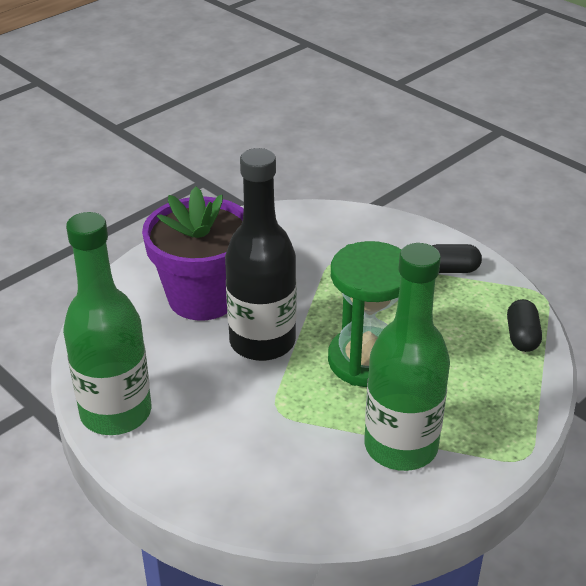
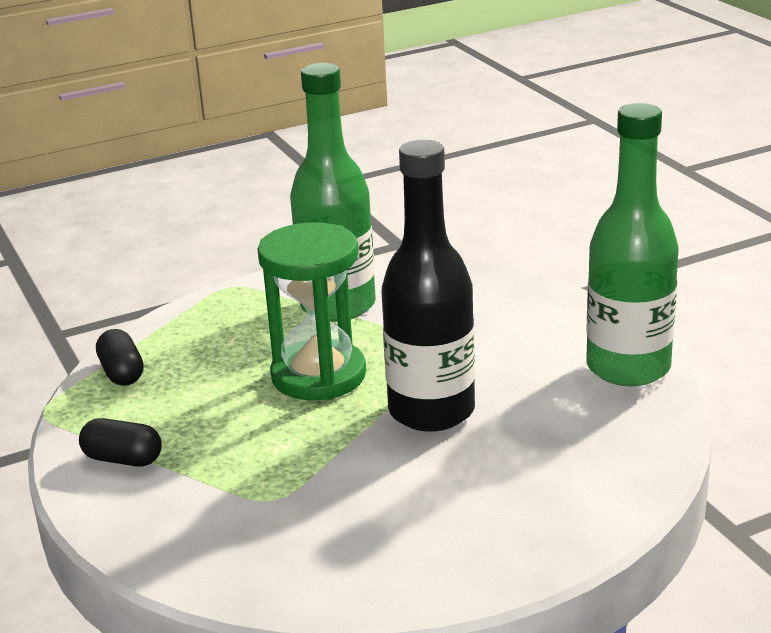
camera: 160 degrees left, 10 degrees down
(203, 297) = (490, 476): purple flower pot -> none
(522, 336) = (122, 373): black capsule -> black capsule turned 45 degrees counterclockwise

